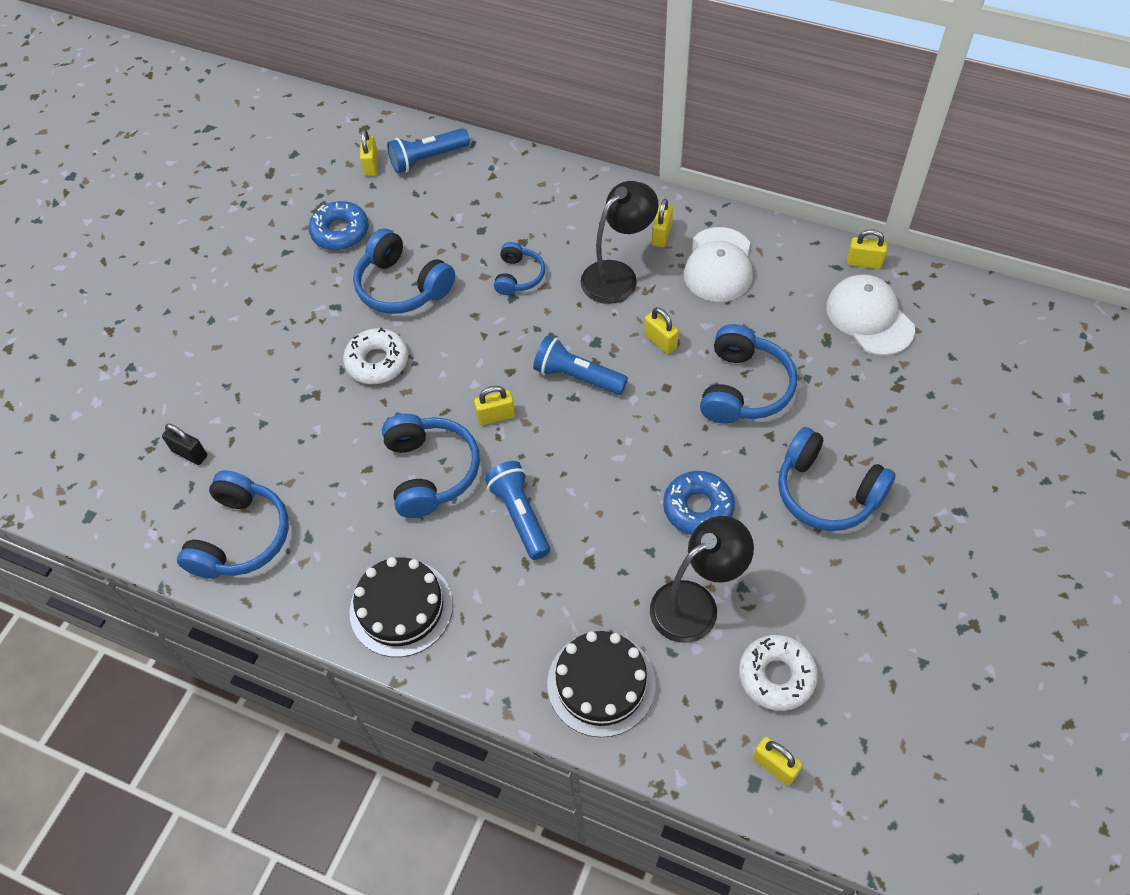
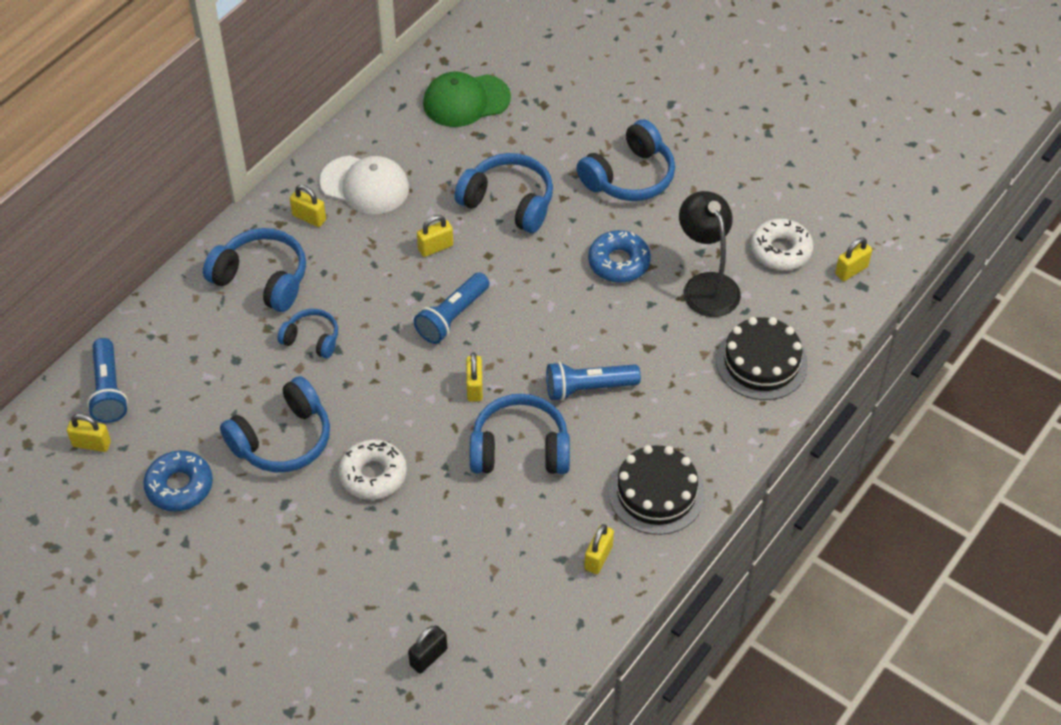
camera: 80 degrees left, 5 degrees down
(241, 537) = (544, 617): blue headphones -> blue headphones (262, 279)
(617, 275) = (344, 261): black lamp -> none
(864, 262) = (405, 87): yellow padlock -> yellow padlock (598, 557)
(869, 317) = (466, 101): white cap -> green cap

